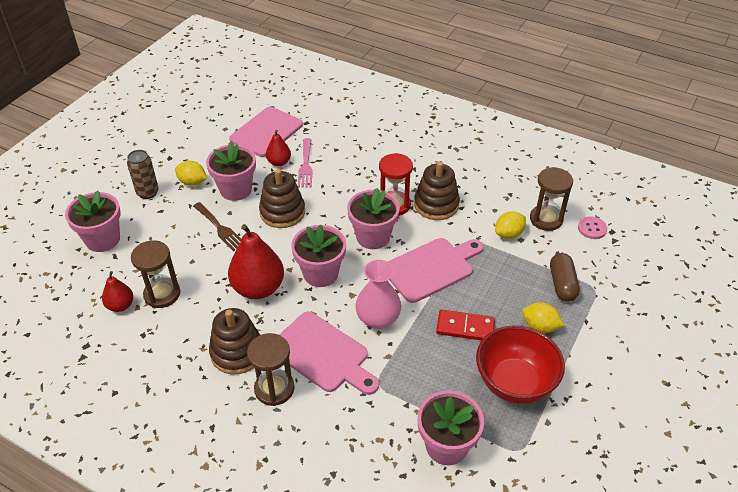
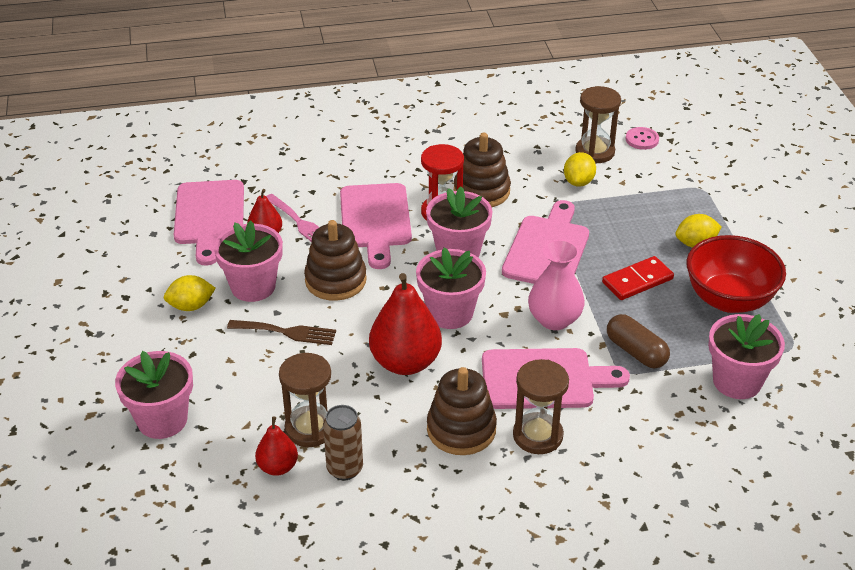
camera: 40 degrees left, 5 degrees down
(147, 193) = (150, 345): brown can -> brown can (345, 469)
(349, 187) = (375, 220): none -> pink cutting board
(562, 284) = (672, 199): brown capsule -> brown capsule (636, 352)

